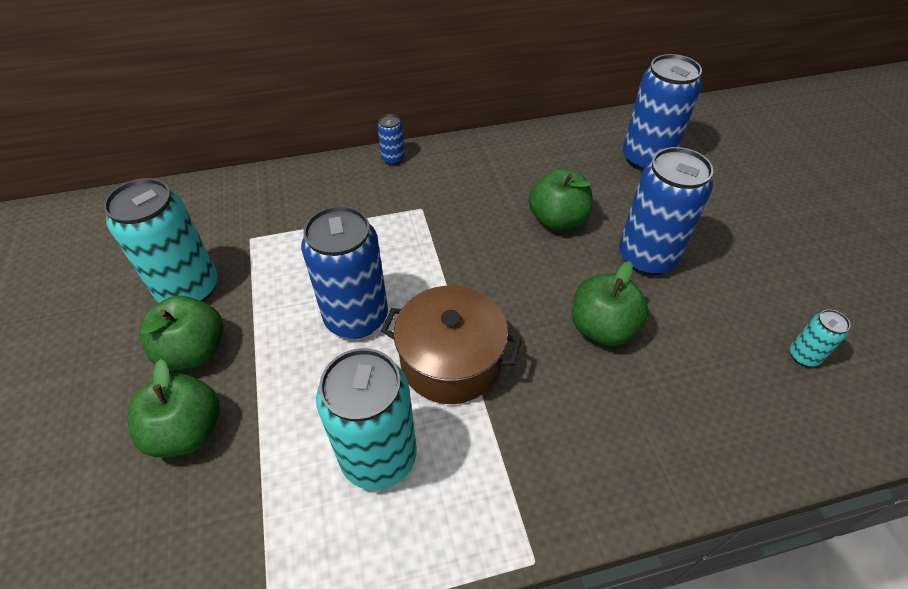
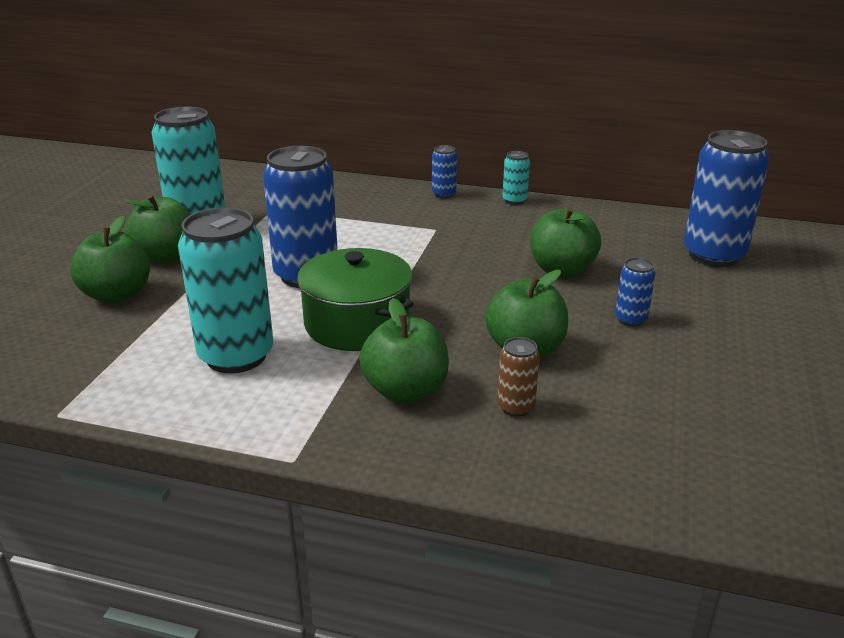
camera: 30 degrees right, 20 degrees down
(451, 360) = (357, 324): brown pot -> green pot
(554, 425) = (405, 391): none -> green apple
(645, 399) = (515, 407): none -> brown can
(646, 257) = (630, 319): blue can -> blue can, size x0.46
(803, 356) = (739, 440): turquoise can -> turquoise can (514, 200)

